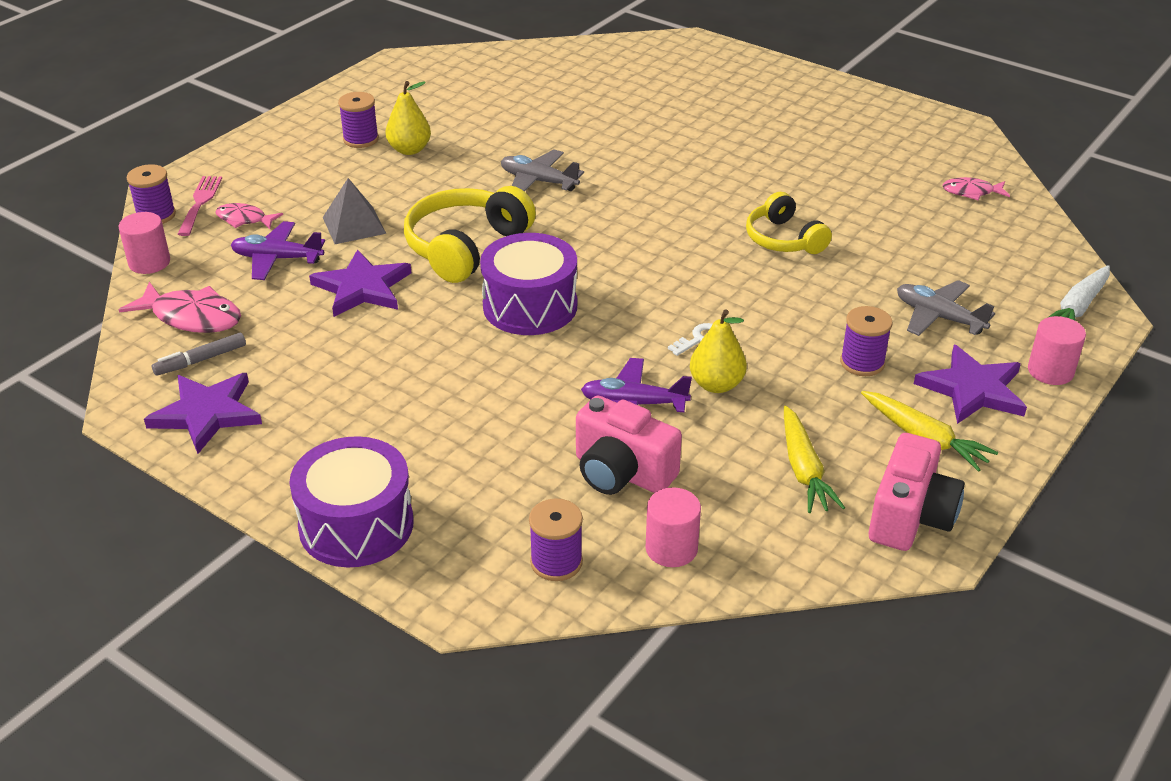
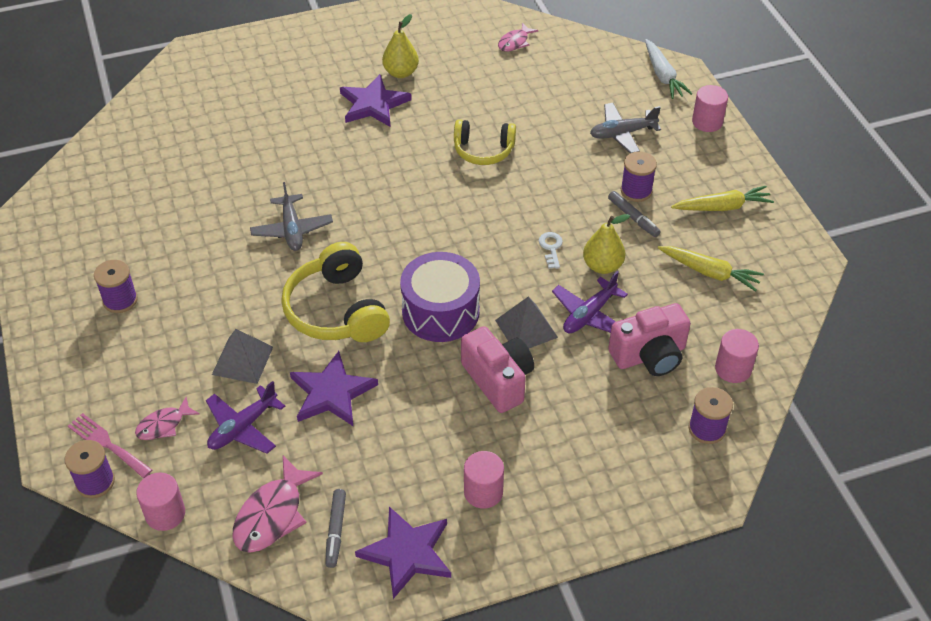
camera: 55 degrees left, 10 degrees up
(192, 317) = (272, 514): pink fish -> pink fish turned 150 degrees clockwise
(321, 430) = (483, 492): none -> pink cylinder
(356, 525) = (598, 516): purple drum -> none
(409, 150) = (169, 279): yellow pear -> yellow pear (401, 73)
(538, 181) = (292, 229): grey plane -> grey plane turned 75 degrees counterclockwise
(566, 369) = (526, 328): none -> grey pyramid
(817, 377) = (633, 218): none -> grey marker
(910, 516) = (780, 252): pink camera -> pink camera (498, 380)
(972, 389) = (697, 161): purple star -> purple star (373, 104)

